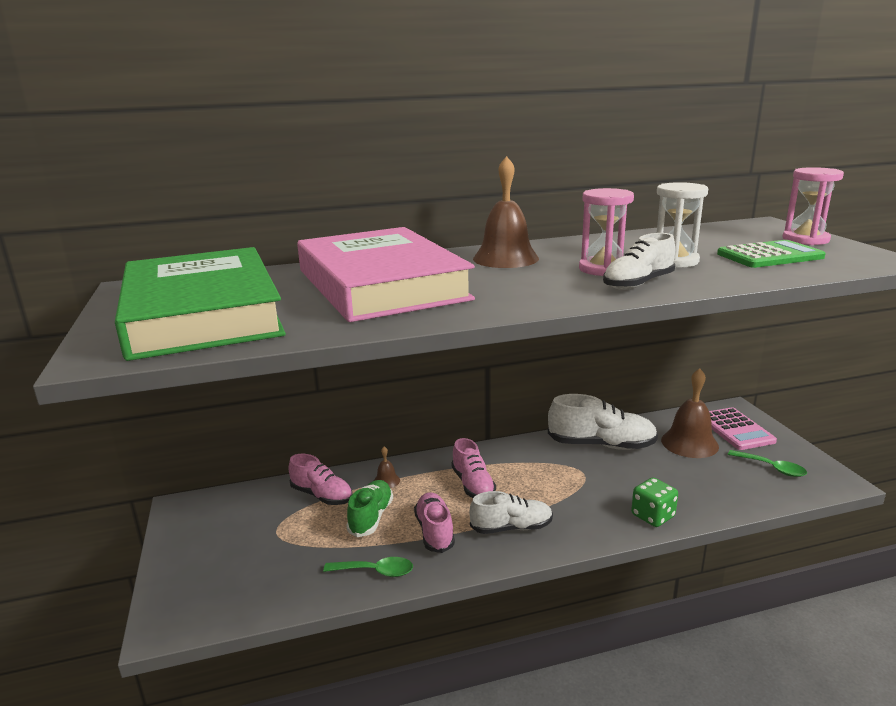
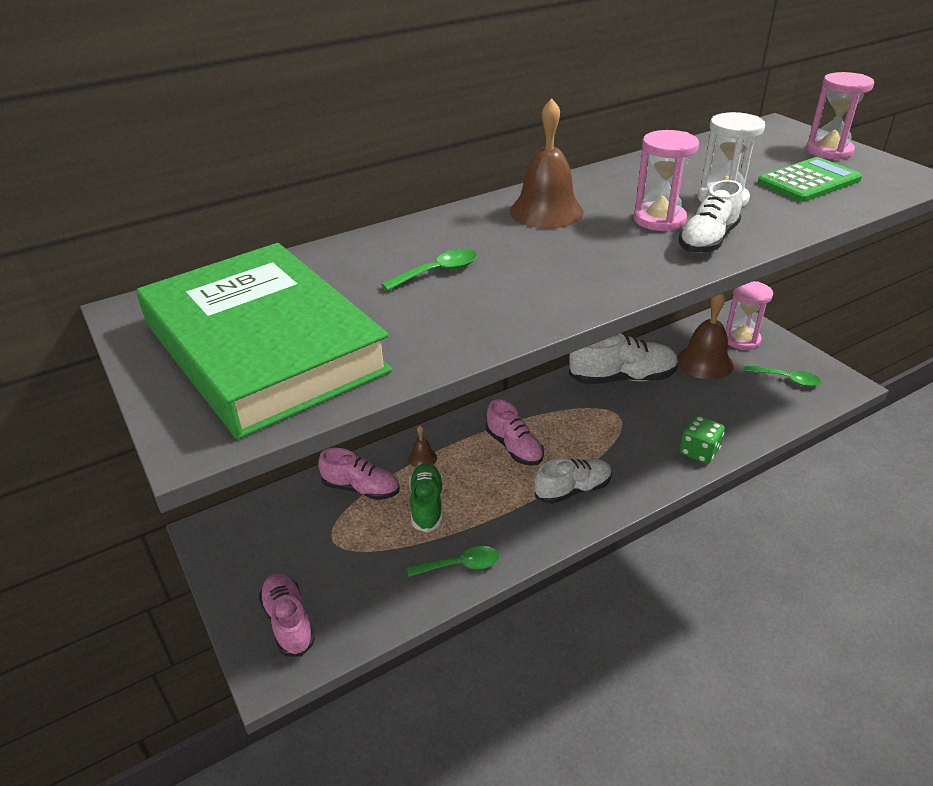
camera: 15 degrees left, 15 degrees up
(381, 285) = (438, 272): pink book -> green spoon
(434, 532) = (499, 509): pink shoe -> pink shoe (288, 622)
(735, 429) = (741, 339): pink calculator -> pink hourglass

